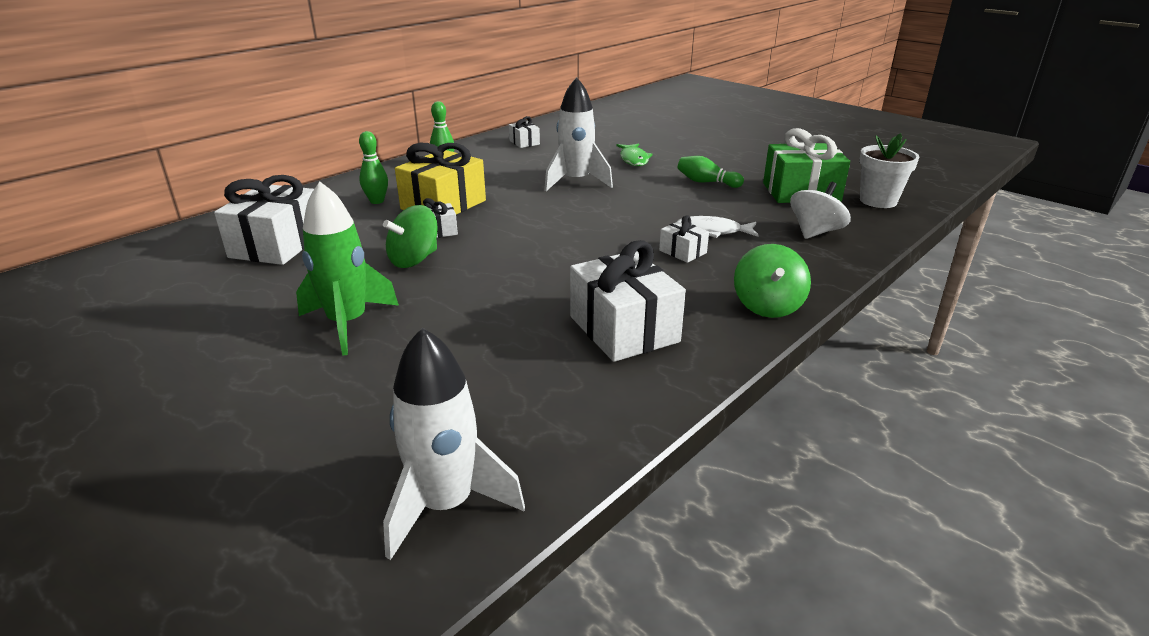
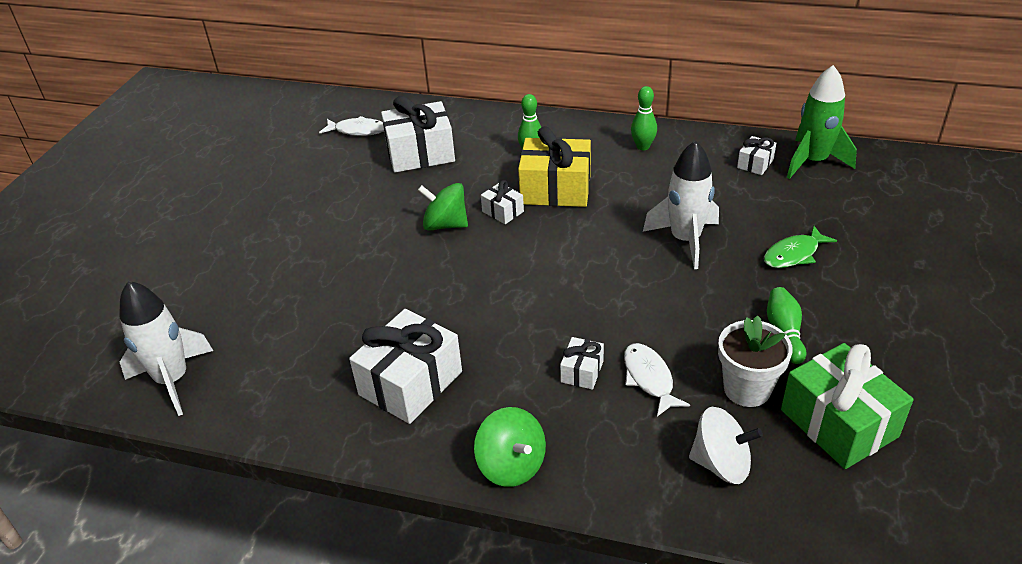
camera: 65 degrees right, 10 degrees up
(164, 267) = (358, 130): none -> white fish
(348, 323) = (336, 243): green rocket -> green rocket (813, 162)
(767, 306) = (511, 465): green spinning top -> green spinning top turned 105 degrees counterclockwise
(878, 201) = (887, 508): white flower pot -> white flower pot (747, 389)

